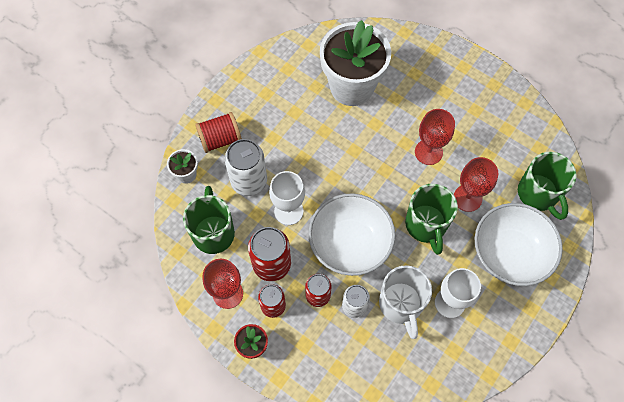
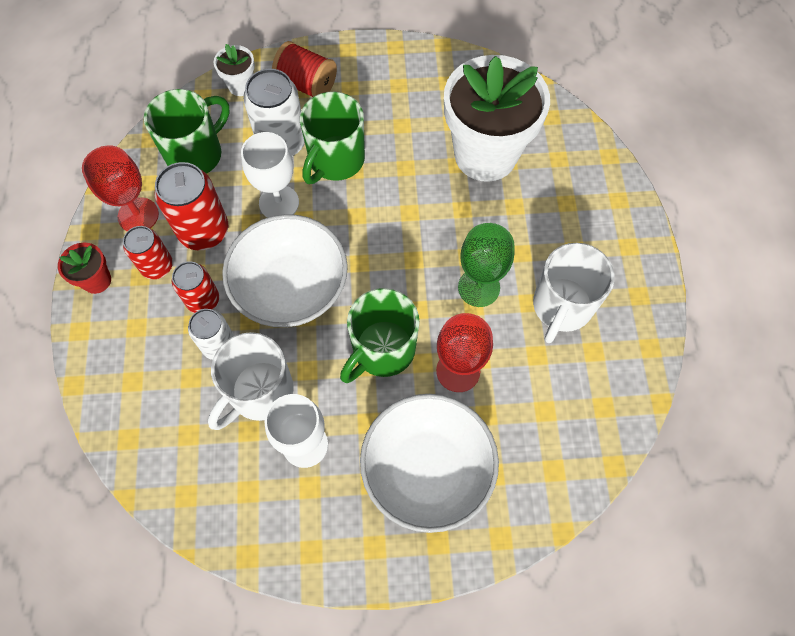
camera: 50 degrees right, 0 degrees up
(428, 152) = (478, 287): red goblet -> green goblet
(471, 123) = (561, 307): none -> white mug
(538, 194) = (538, 449): green mug -> green mug (335, 160)

